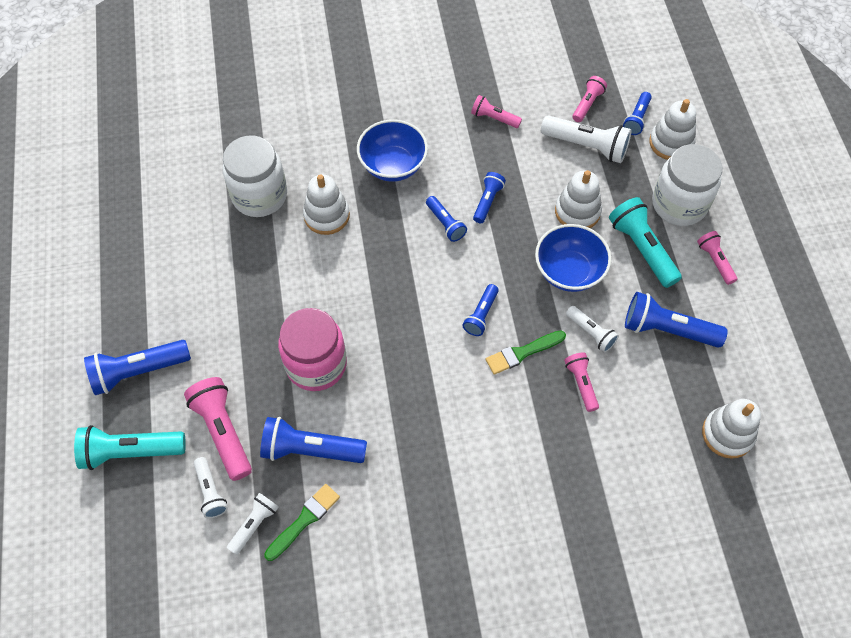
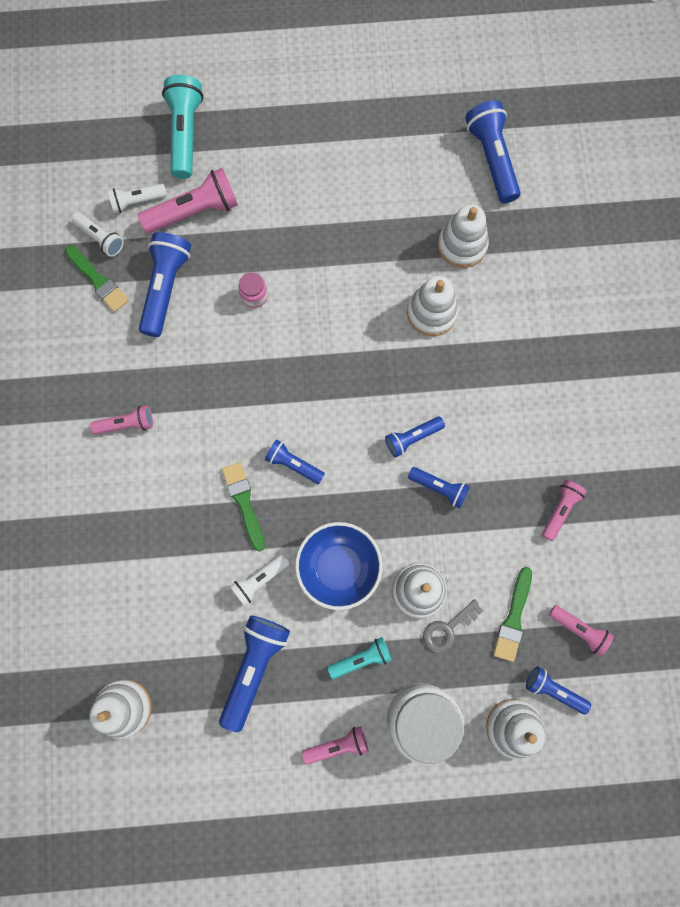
camera: 95 degrees right, 15 degrees up
(138, 372) = (265, 137): blue flashlight -> blue flashlight (491, 159)
(259, 195) = (462, 245): white jar -> white stacking toy
(316, 364) = (254, 296): pink jar -> pink jar, size x0.43
(393, 165) = (495, 387): blue bowl -> none
(581, 383) = (201, 559): pink flashlight -> pink flashlight (127, 424)
(587, 146) = (513, 618): white flashlight -> green brush
(604, 189) = (448, 629): none -> grey key
(641, 249) = (361, 658): turquoise flashlight -> turquoise flashlight, size x0.58

